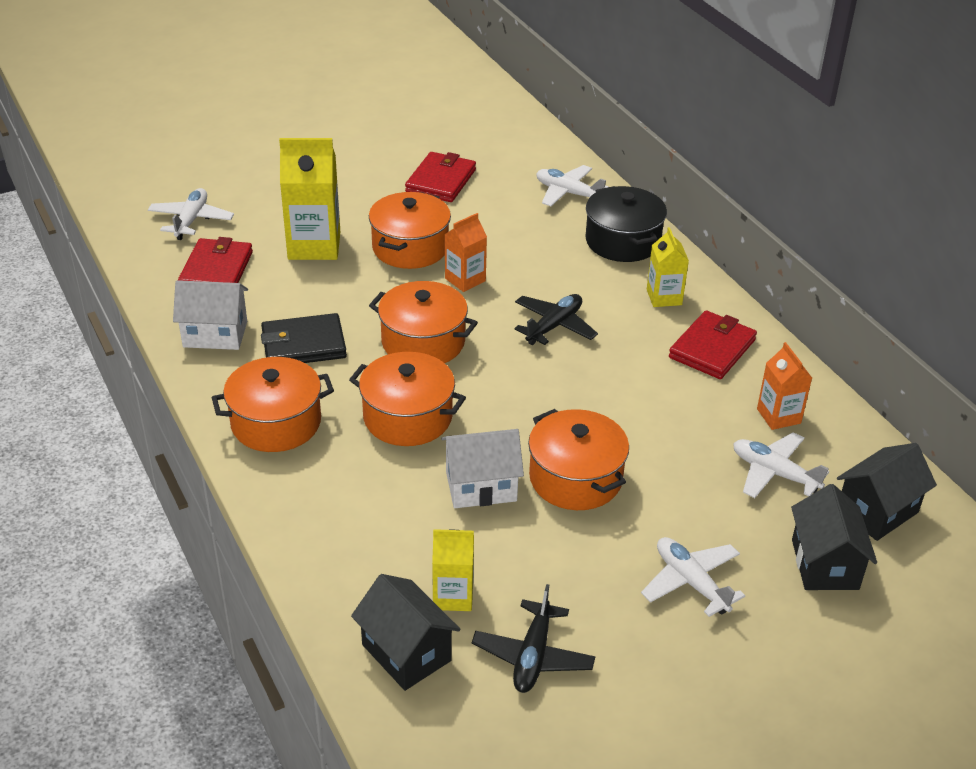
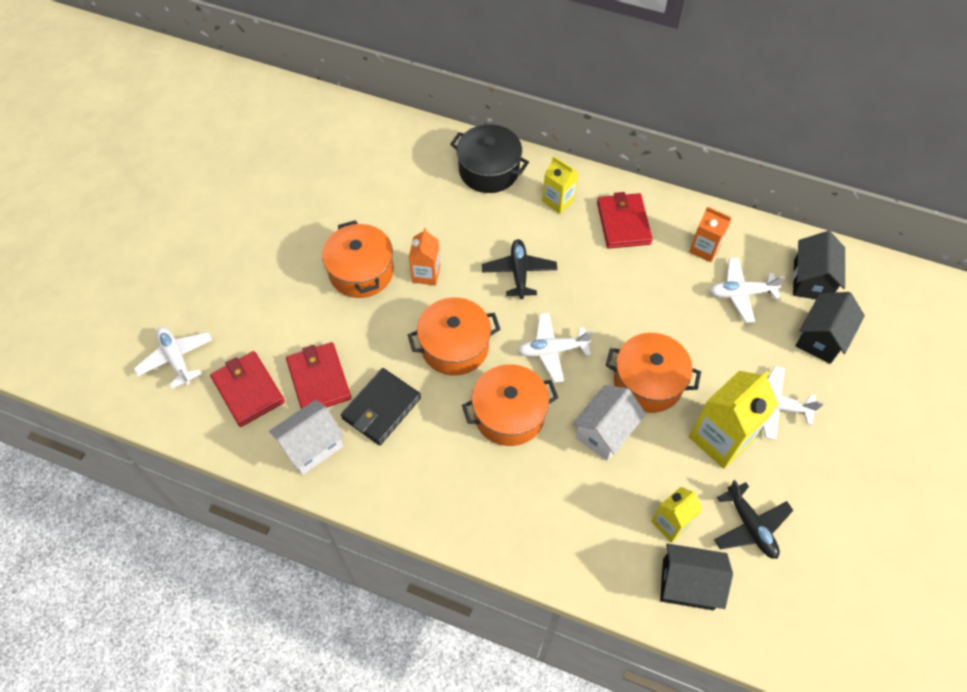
camera: 40 degrees left, 20 degrees up
(276, 423) = (434, 485): orange pot -> none
(314, 246) = (294, 317): yellow carton -> yellow carton (720, 438)
(441, 181) = (318, 196): red wallet -> red wallet (319, 380)
(568, 193) = (413, 150): white plane -> white plane (552, 350)
(824, 564) = (821, 338): black house -> black house turned 75 degrees clockwise

